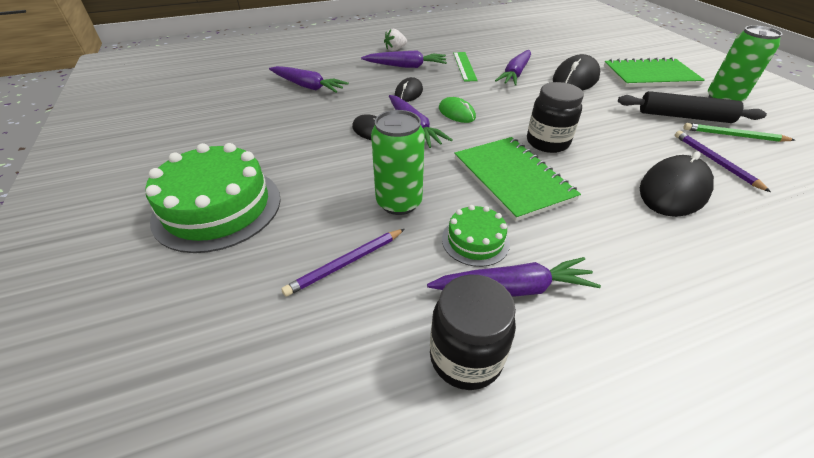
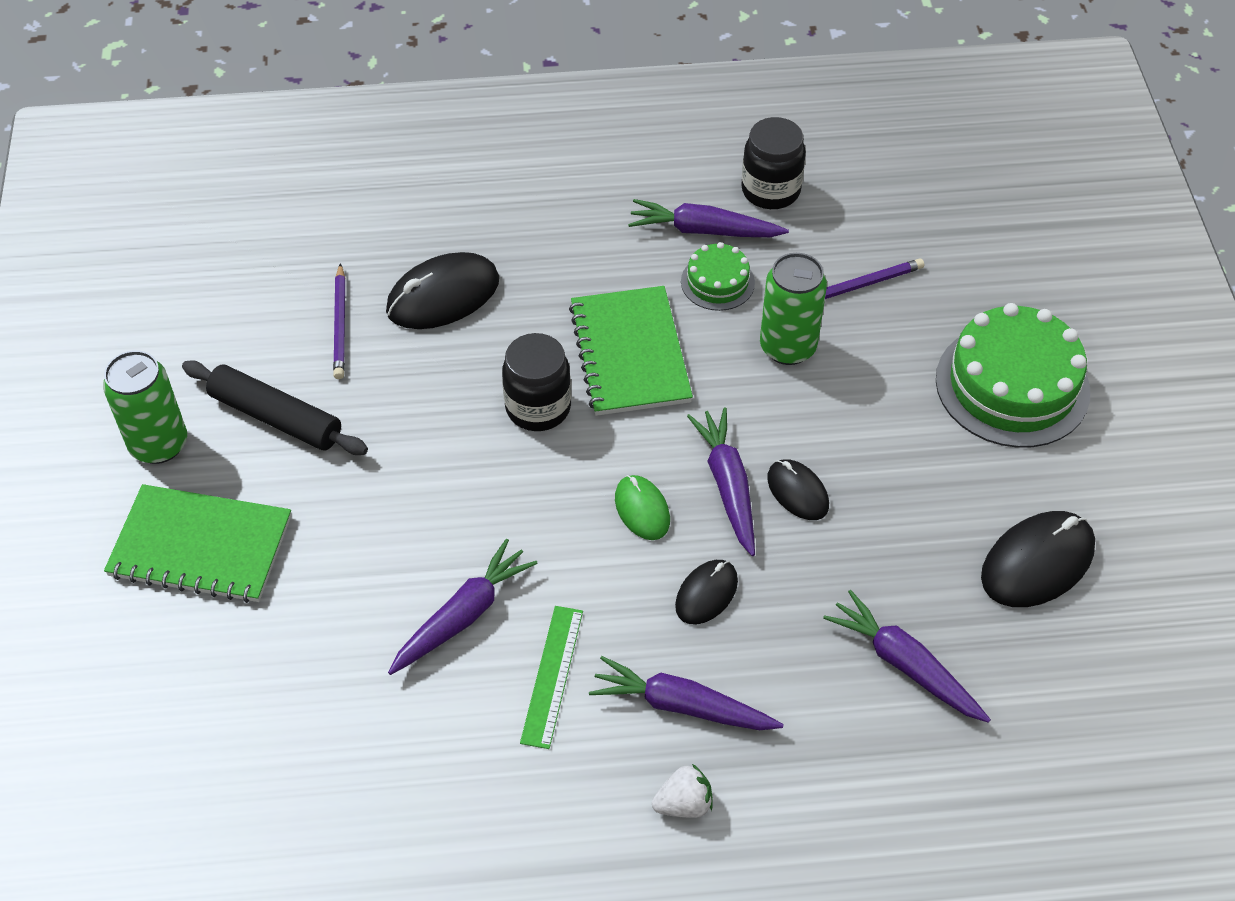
camera: 165 degrees left, 10 degrees up
(575, 79) = (356, 569): black mouse -> black mouse (1037, 562)
(734, 135) = (253, 362): green pencil -> none

